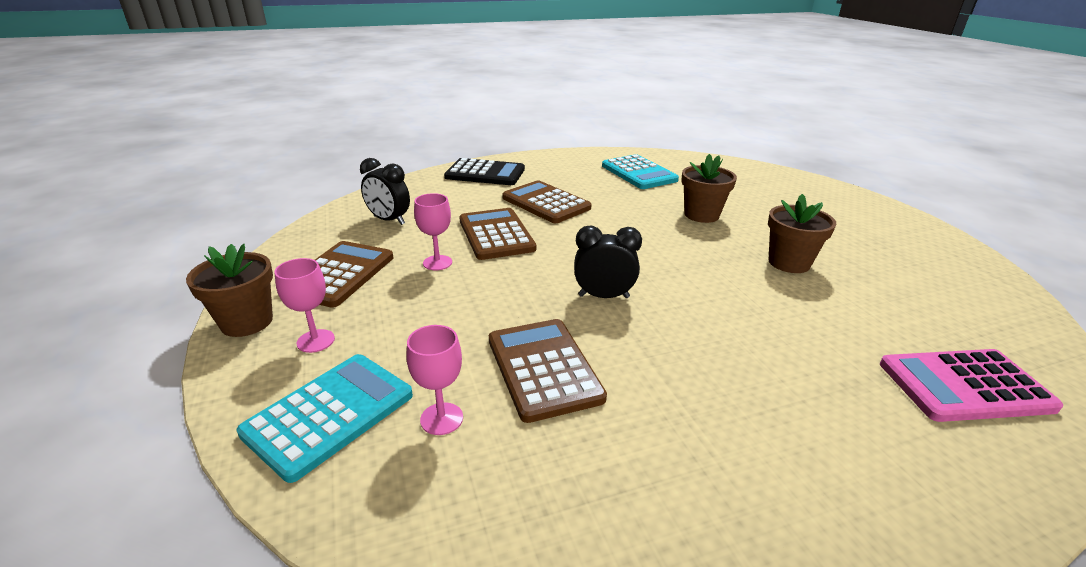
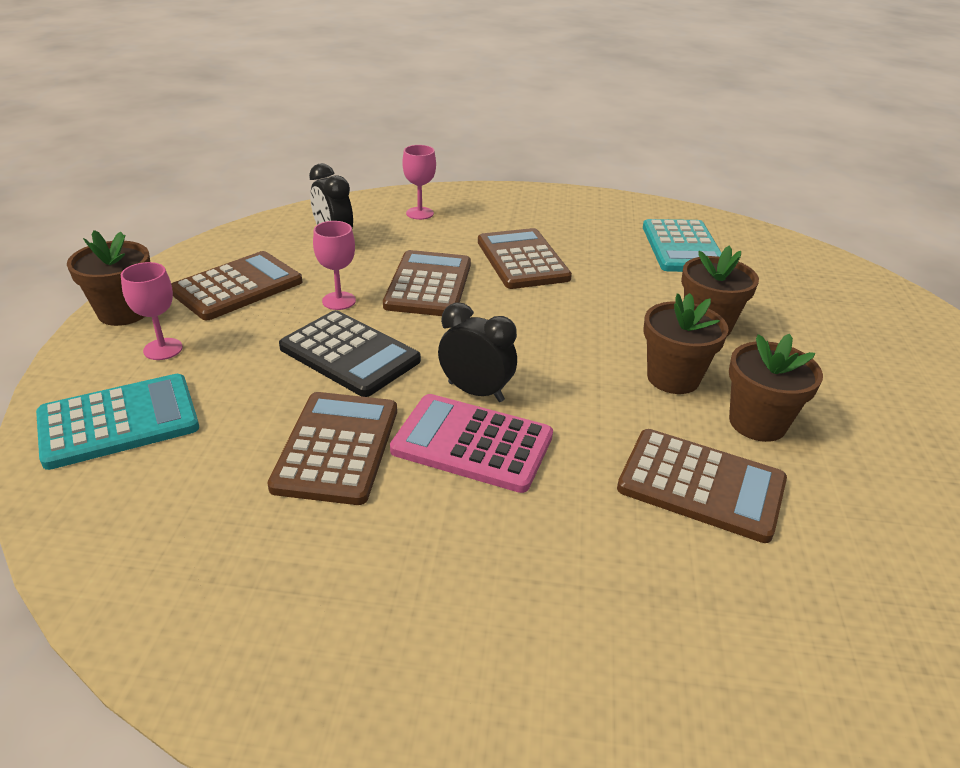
camera: 25 degrees right, 5 degrees up
(441, 419) = (202, 461): pink goblet -> pink goblet (419, 213)
(485, 173) = (488, 204): black calculator -> black calculator (349, 354)
(715, 250) = (673, 378): none -> brown flower pot
(800, 310) = (701, 485): none -> brown calculator
(964, 386) = (817, 654): pink calculator -> pink calculator (472, 443)

